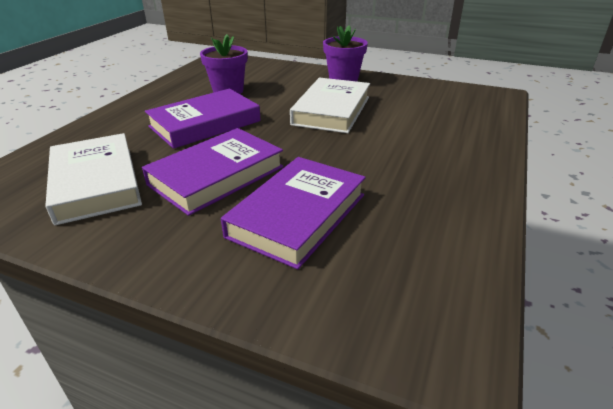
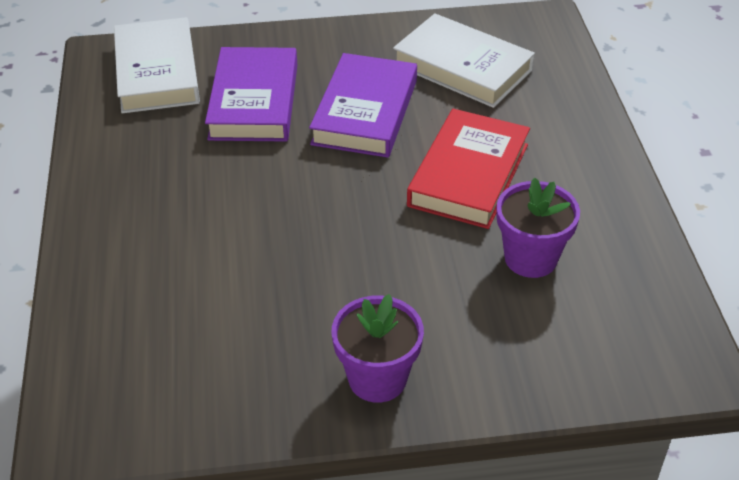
camera: 150 degrees right, 10 degrees up
(205, 124) = (468, 175): purple book -> red book
(331, 110) = (331, 268): white book -> white book (157, 72)

